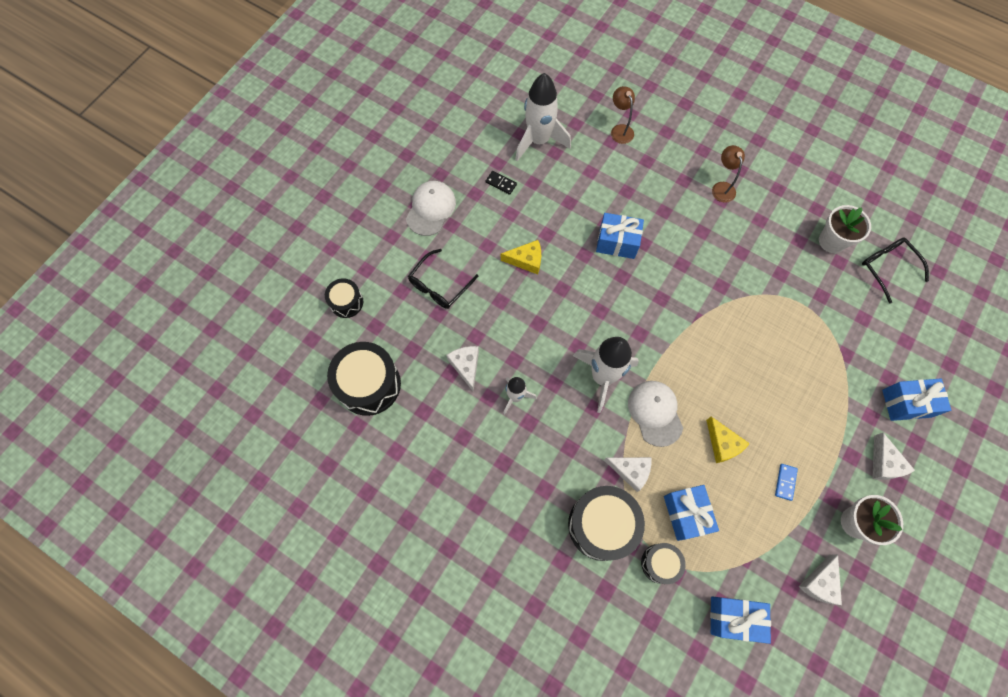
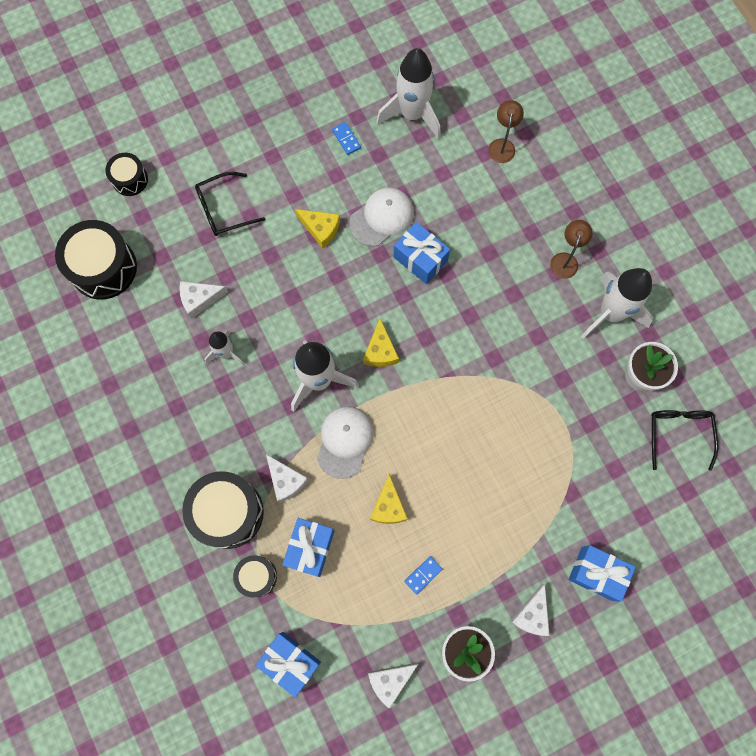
camera: 30 degrees right, 5 degrees up
(431, 209) = (263, 129): white cap -> white cap (382, 217)
(466, 366) = (199, 299): white cheese -> white cheese turned 120 degrees counterclockwise
(501, 183) = (346, 139): black domino -> blue domino
(634, 327) = (380, 351): none -> yellow cheese
(780, 208) = (610, 313): none -> white rocket

